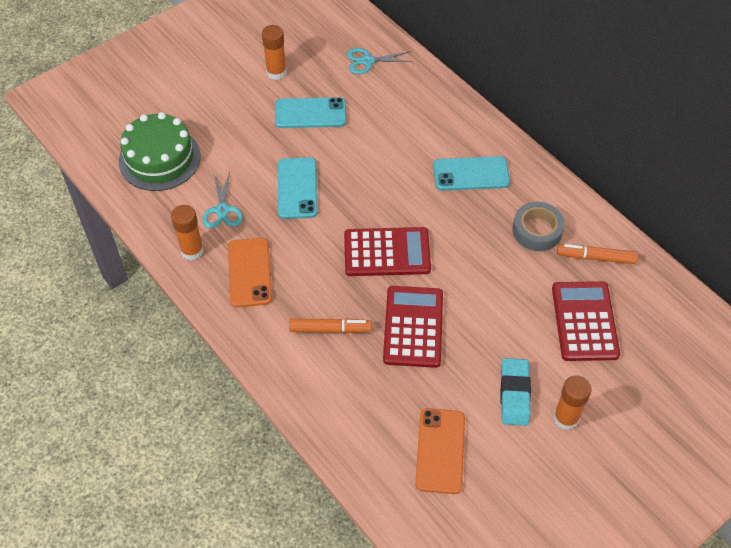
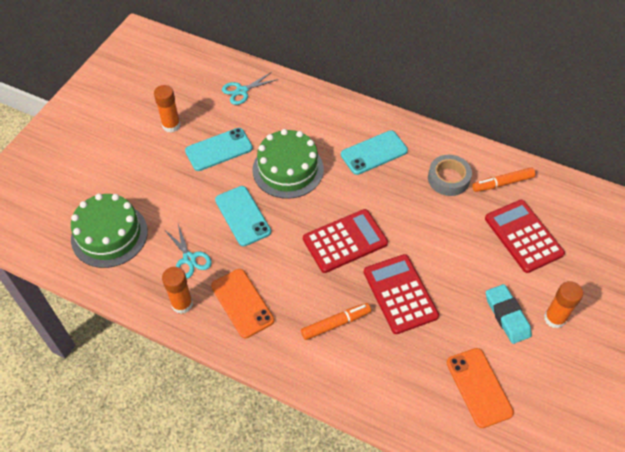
camera: 25 degrees left, 0 degrees up
(369, 158) = (288, 169): none -> green cake

